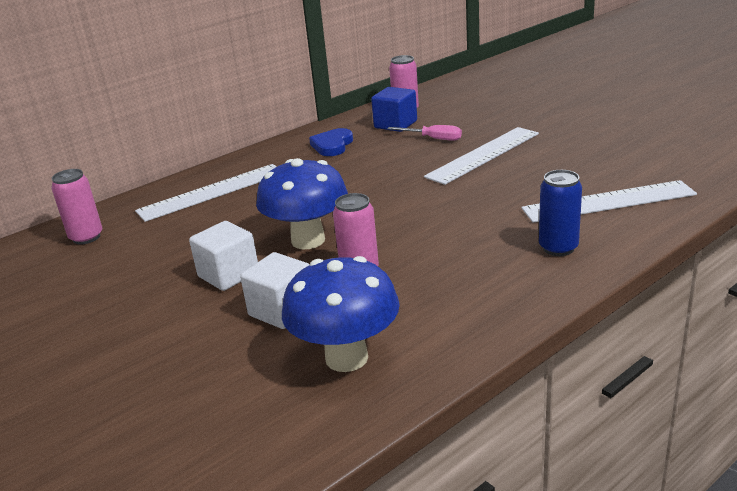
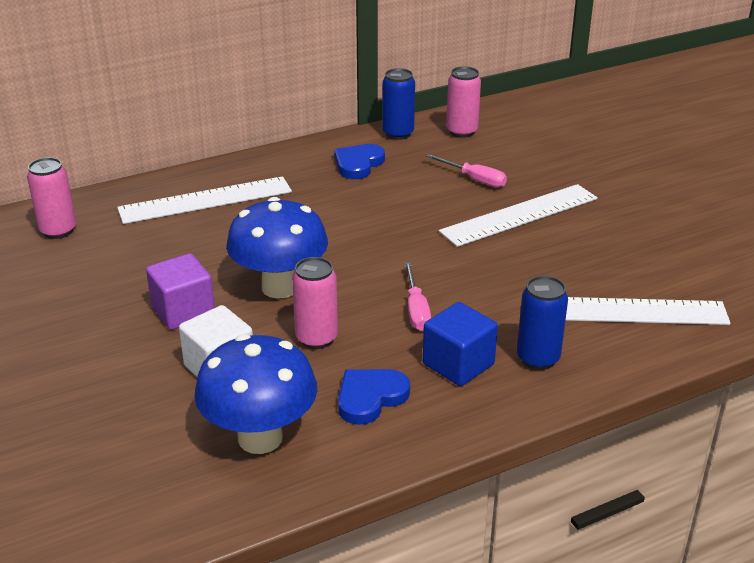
camera: 10 degrees right, 5 degrees up
(228, 274) = (183, 311): white cube -> purple cube
(354, 121) = (398, 133): none -> blue can
(395, 124) = (441, 149): blue cube -> blue cube (458, 364)
(431, 305) = (370, 398): none -> blue heart
(435, 234) = (416, 310): none -> pink screwdriver

